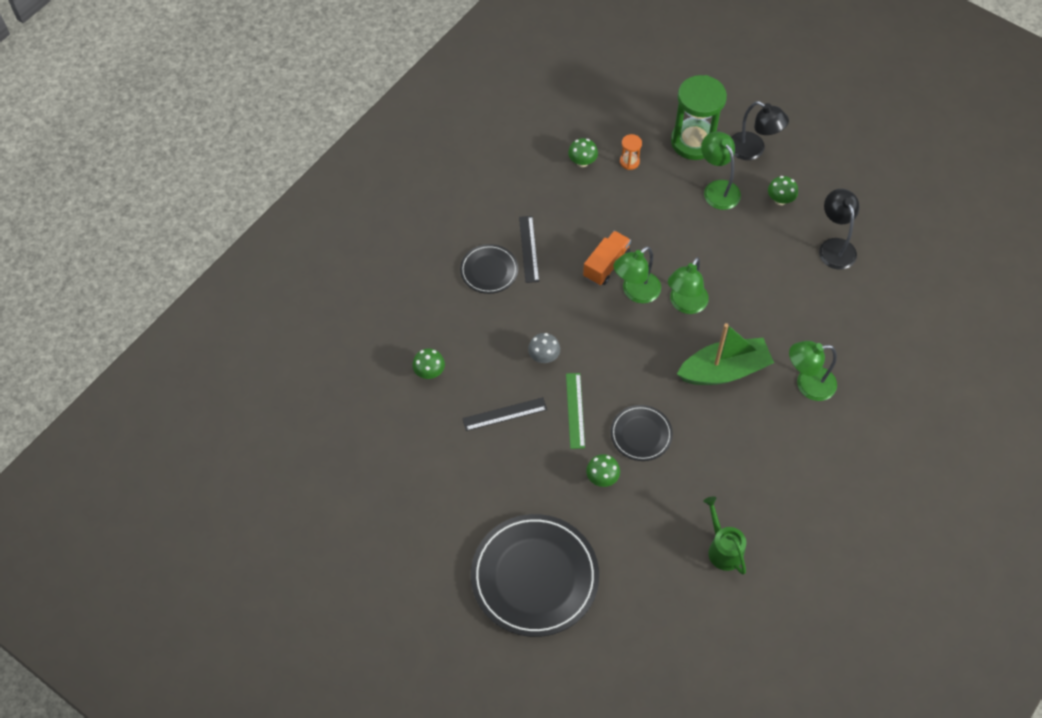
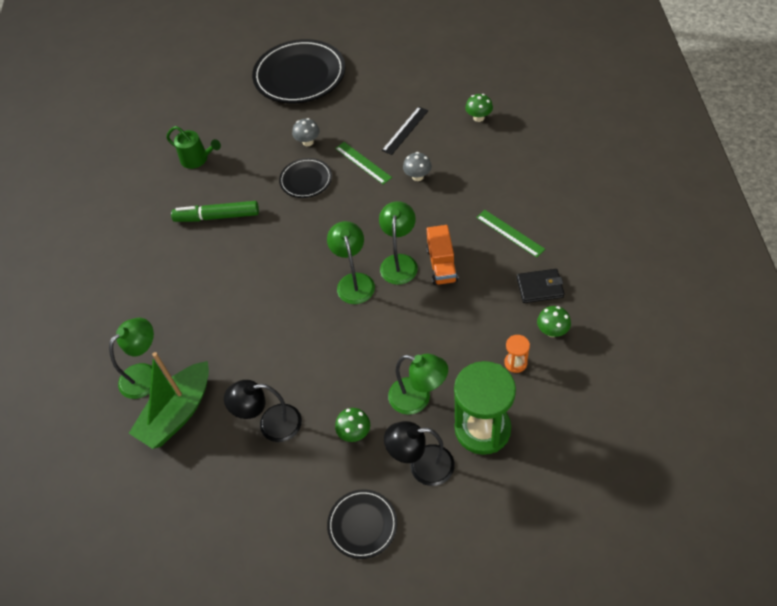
camera: 145 degrees right, 5 degrees down
(489, 271) = (518, 198): black plate -> black plate (362, 525)
(528, 249) = (510, 233): black ruler -> green ruler
(556, 194) = (540, 287): none -> black wallet
(602, 478) = (308, 142): green mushroom -> grey mushroom
(724, 370) = (283, 258): green boat -> green boat (178, 413)
(751, 460) = (217, 217): none -> green marker
(807, 384) = (212, 293): green lamp -> green lamp (145, 375)
(834, 247) = (271, 424): black lamp -> black lamp turned 135 degrees clockwise

